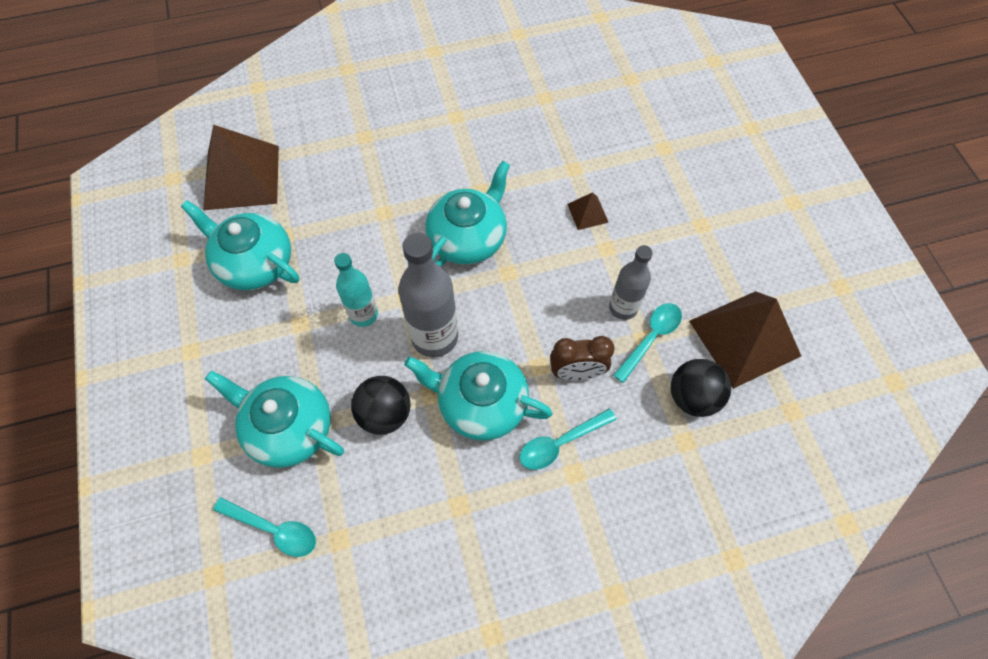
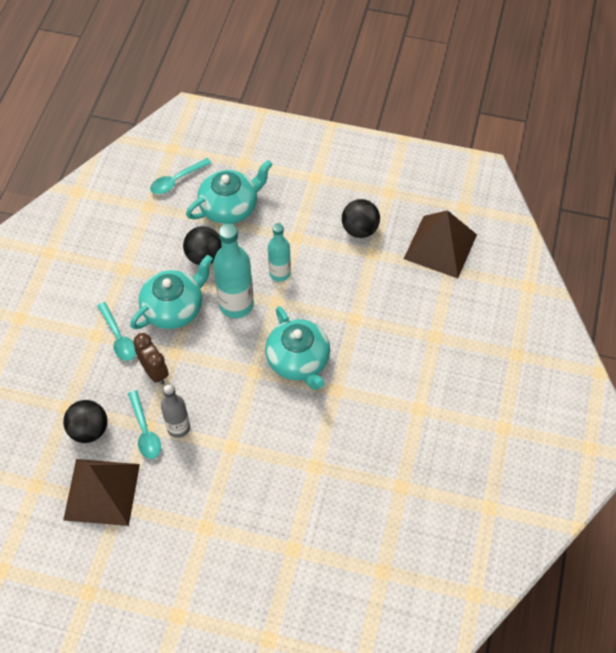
camera: 120 degrees right, 5 degrees down
(254, 263) = (360, 229): turquoise teapot -> black ball
(434, 337) = (236, 305): grey bottle -> turquoise bottle
(560, 443) = (118, 337): turquoise spoon -> turquoise spoon turned 150 degrees clockwise
(576, 373) = (154, 372): brown clock -> brown clock turned 120 degrees clockwise
(587, 213) = (269, 451): brown pyramid -> none

